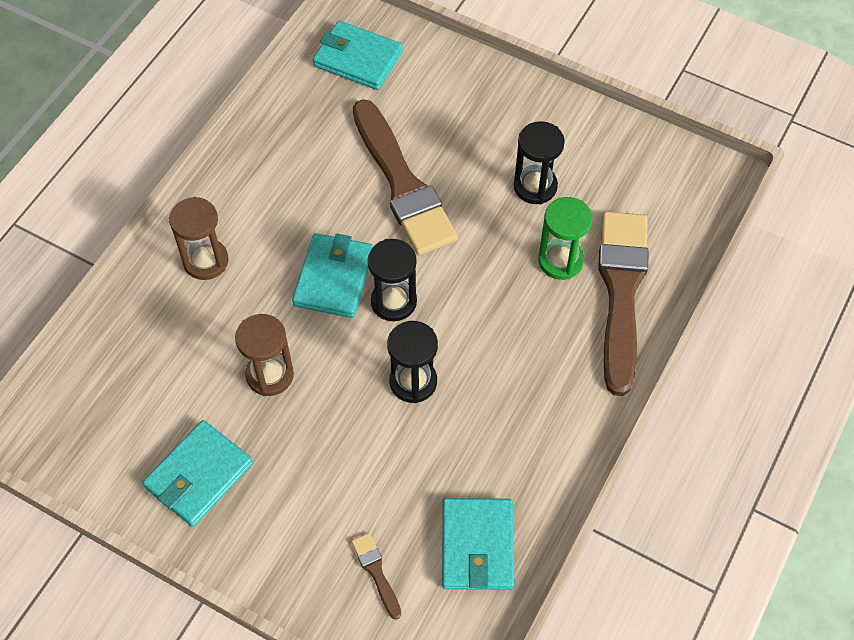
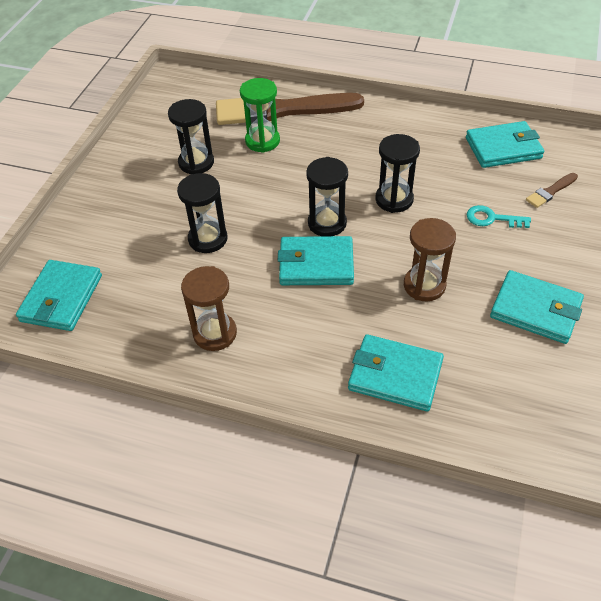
camera: 100 degrees left, 10 degrees down
(168, 316) = (395, 375): none -> turquoise wallet
(206, 261) = (325, 361): brown hourglass -> brown hourglass (215, 333)
(349, 482) = (492, 218): none -> turquoise key
(402, 184) = (208, 239): brown brush -> black hourglass

